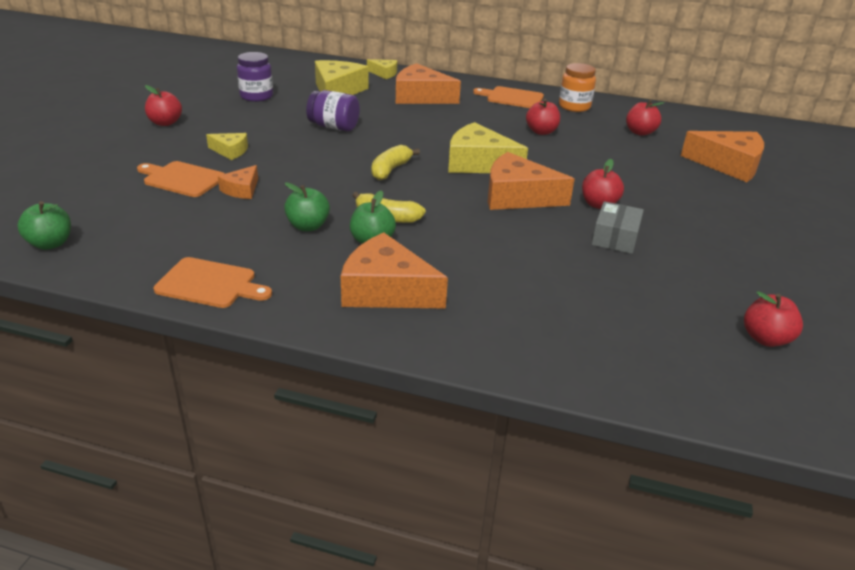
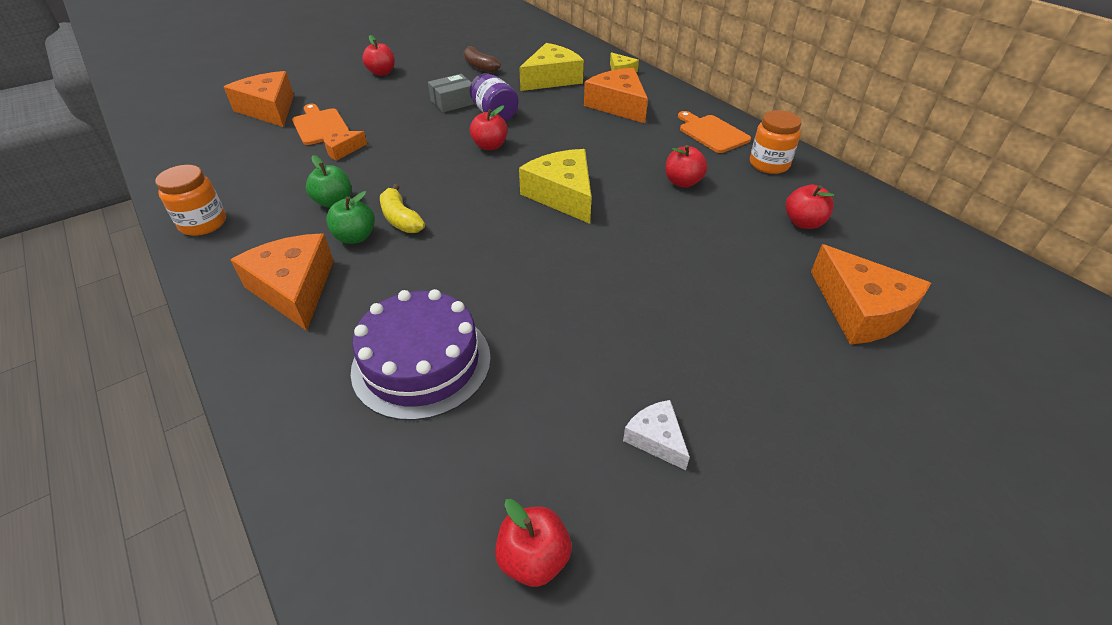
camera: 40 degrees right, 10 degrees up
(50, 244) = (176, 149): green apple -> none
(210, 284) = (203, 223): orange cutting board -> orange jar
(230, 151) = (386, 112): yellow cheese -> none
(256, 96) = (479, 66): purple jar -> brown banana
(390, 170) = (475, 173): yellow banana -> none
(517, 196) = (543, 246): orange cheese -> orange cheese (269, 109)
(555, 288) = (421, 363): none -> purple cake
(599, 204) = (611, 291): red apple -> red apple (490, 146)
(615, 238) = (567, 338): grey box -> grey box (453, 102)
(733, 261) = (656, 438): none -> white cheese

